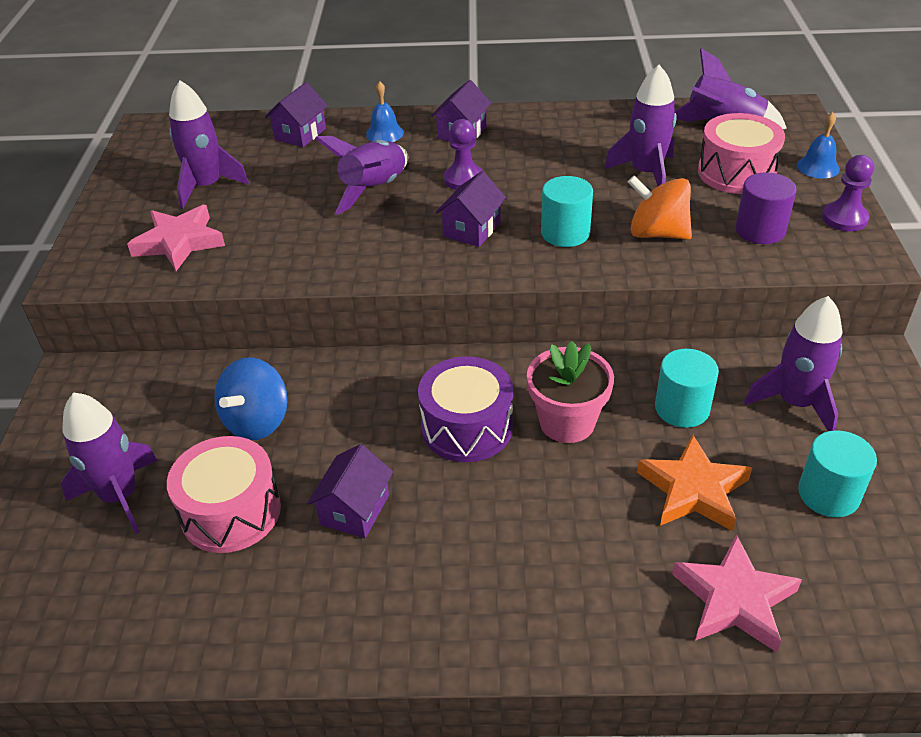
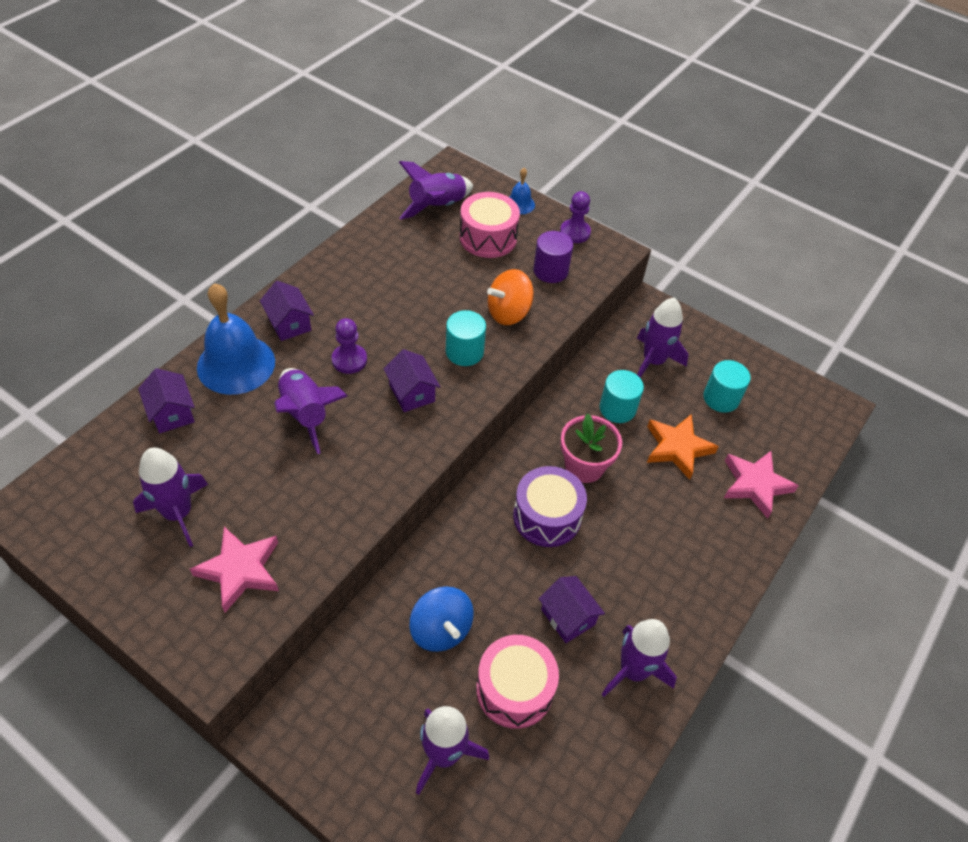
camera: 60 degrees left, 10 degrees up
(384, 133) = (236, 364): blue bell -> blue bell, size x2.13
(646, 173) = (444, 273): purple rocket -> purple rocket (633, 670)

